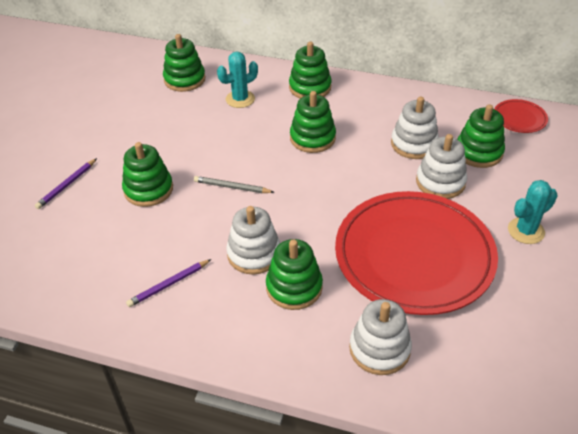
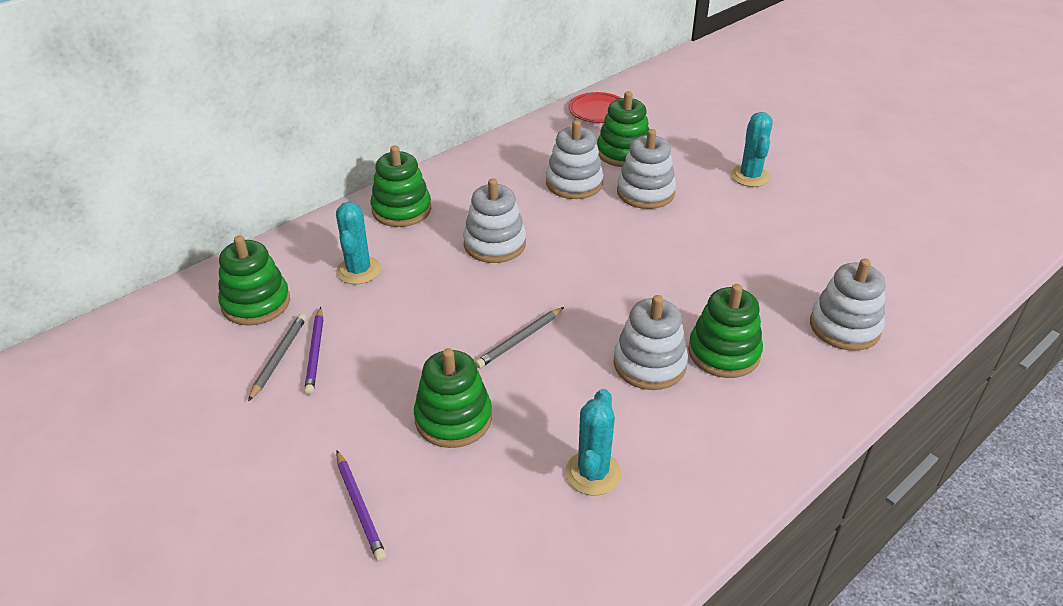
camera: 60 degrees left, 5 degrees down
(142, 264) = (593, 473): none -> turquoise cactus
(150, 107) = (279, 357): none -> grey pencil
(168, 285) = (648, 459): purple pencil -> purple pencil (315, 353)
(312, 138) = (494, 244): green stacking toy -> white stacking toy
(414, 255) = (735, 252): red plate -> none

